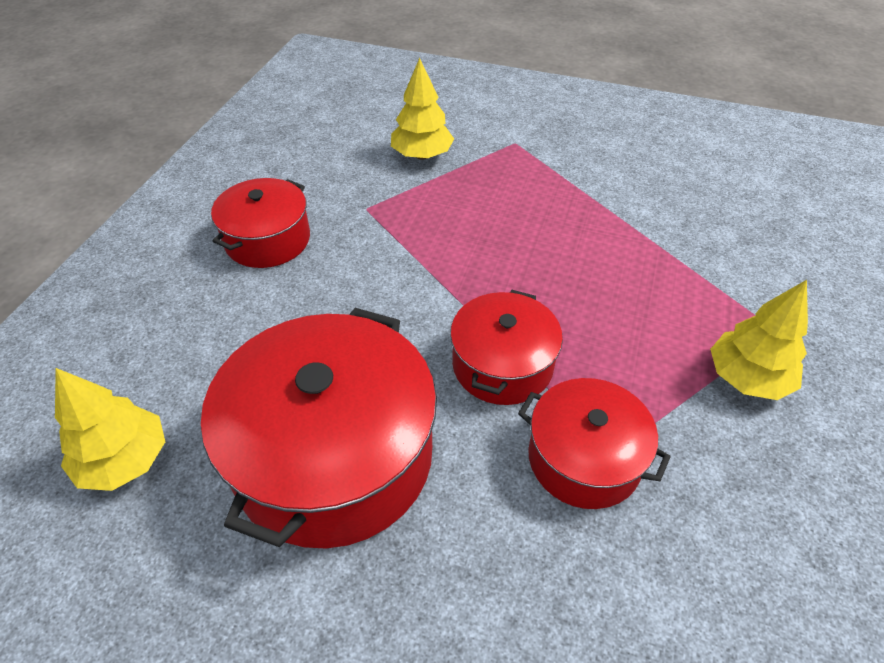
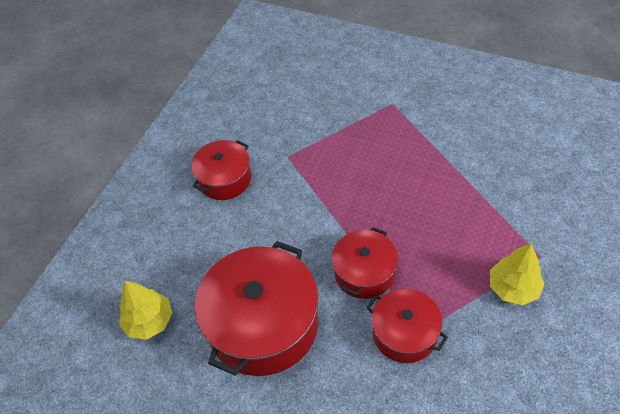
camera: 10 degrees right, 5 degrees up
(422, 155) = (327, 113): yellow tree -> none

